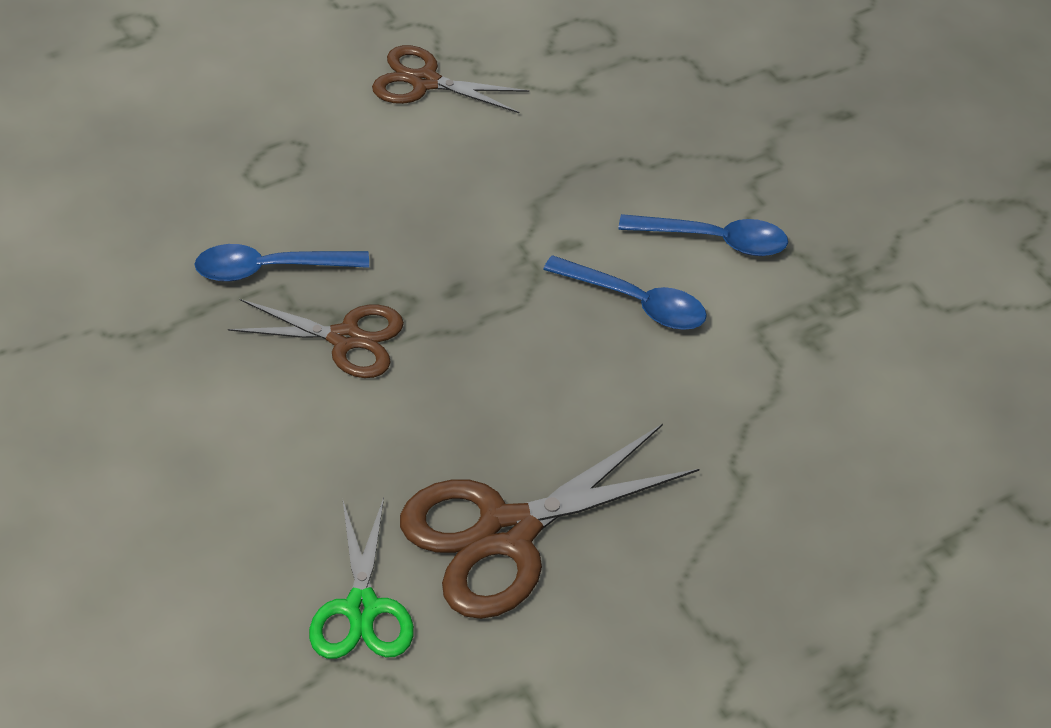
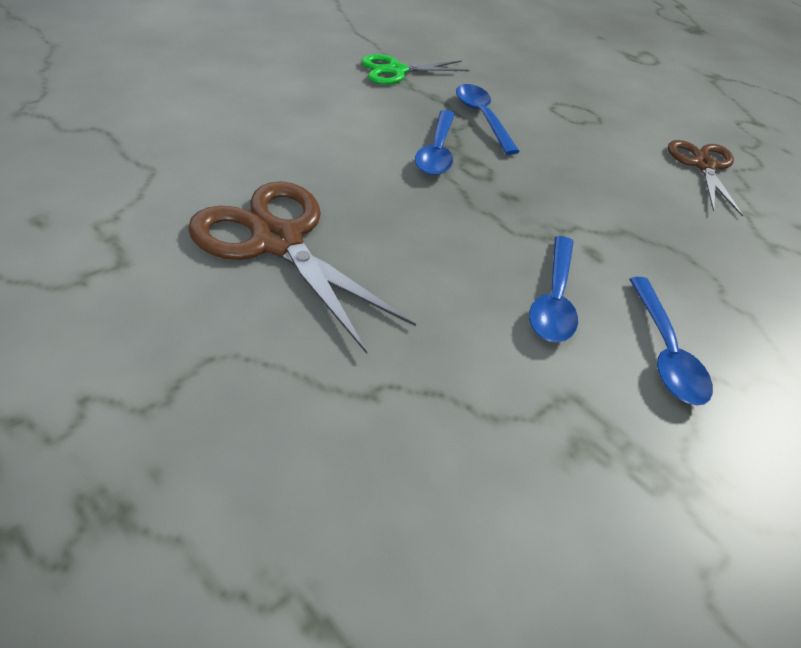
camera: 75 degrees right, 5 degrees down
(345, 338) = (437, 151): brown scissors -> blue spoon
(362, 608) = (200, 178): green scissors -> green scissors (396, 71)

